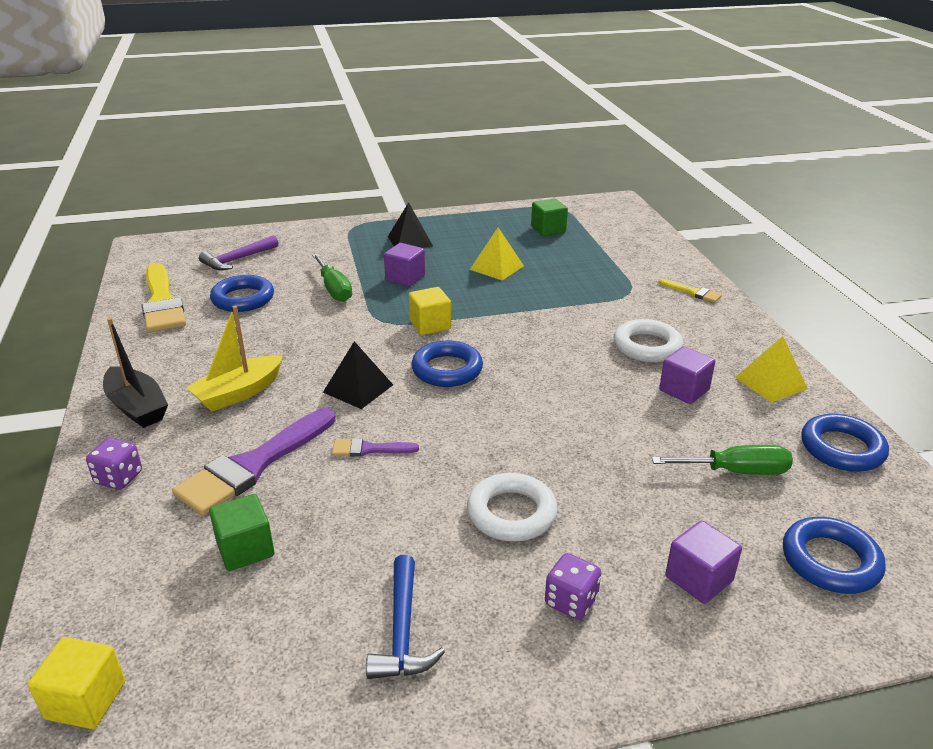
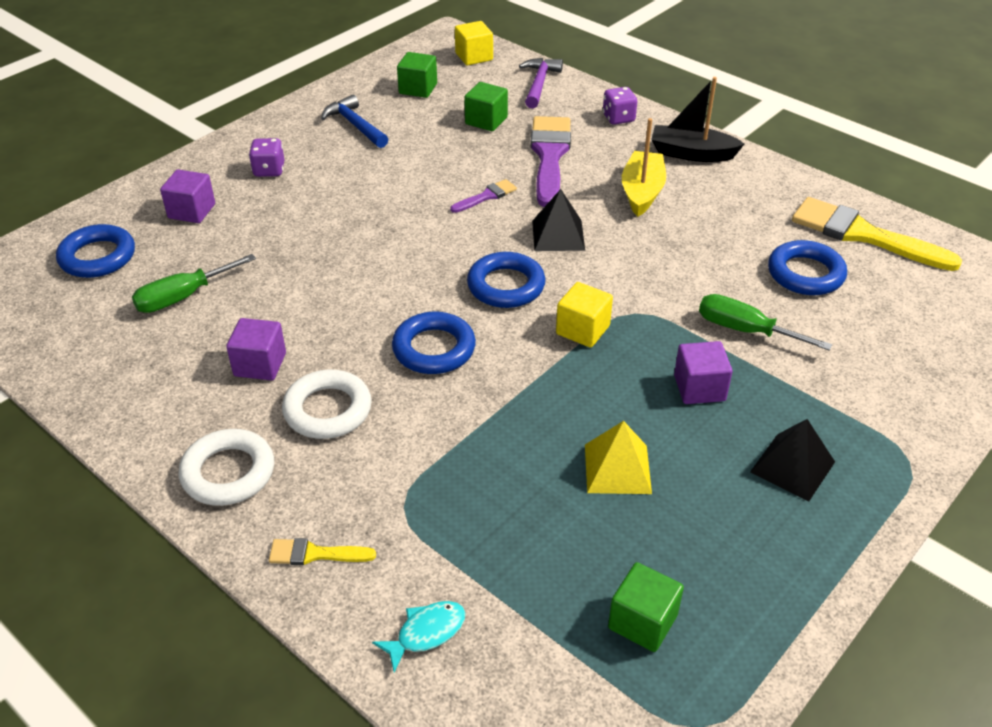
camera: 145 degrees right, 10 degrees up
(237, 260) = (914, 321): purple hammer -> purple hammer (539, 84)
(248, 665) = (418, 89): none -> green cube
(511, 513) = (343, 199): white ring -> white ring (228, 473)
(651, 255) = (426, 633): none -> turquoise fish
(771, 383) = (167, 418): yellow pyramid -> none
(842, 448) = (85, 361): blue ring -> blue ring (434, 349)

